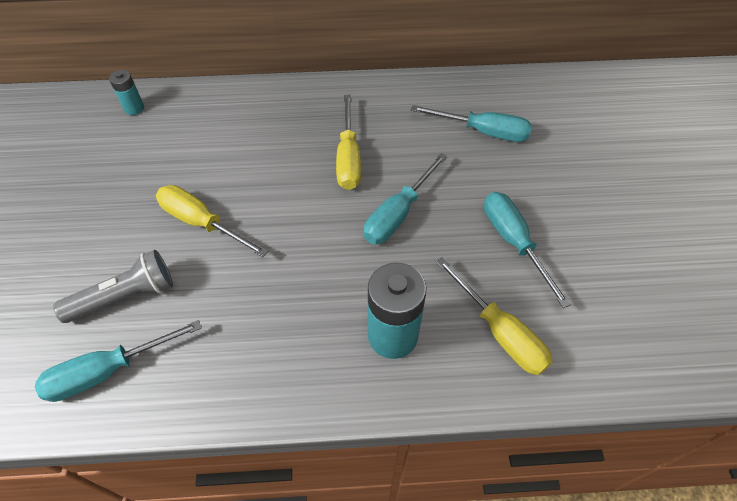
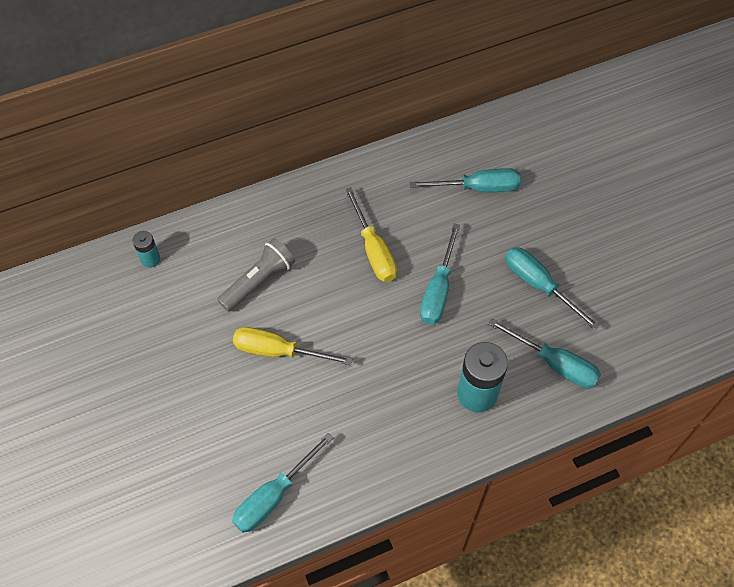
camera: 20 degrees left, 5 degrees up
(125, 297) = (251, 435): grey flashlight -> grey flashlight (258, 281)
(499, 332) = (554, 363): yellow screwdriver -> turquoise screwdriver

